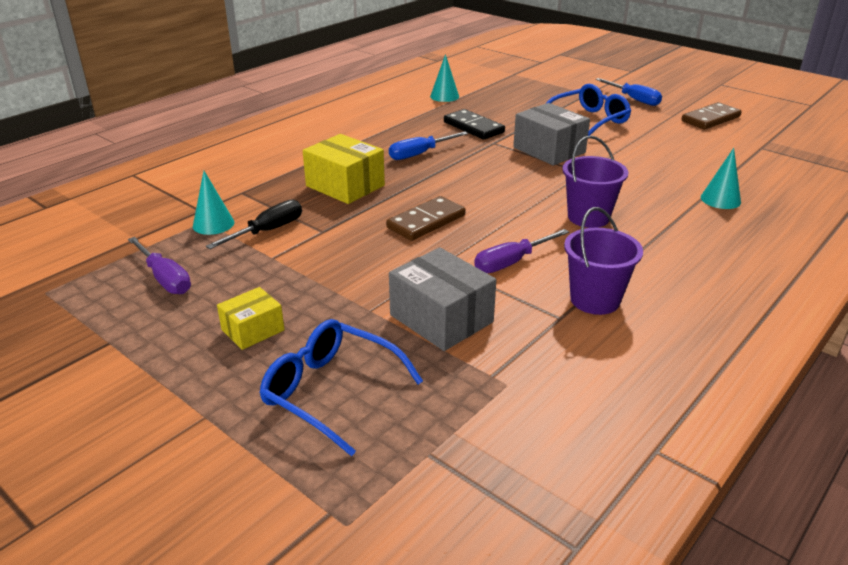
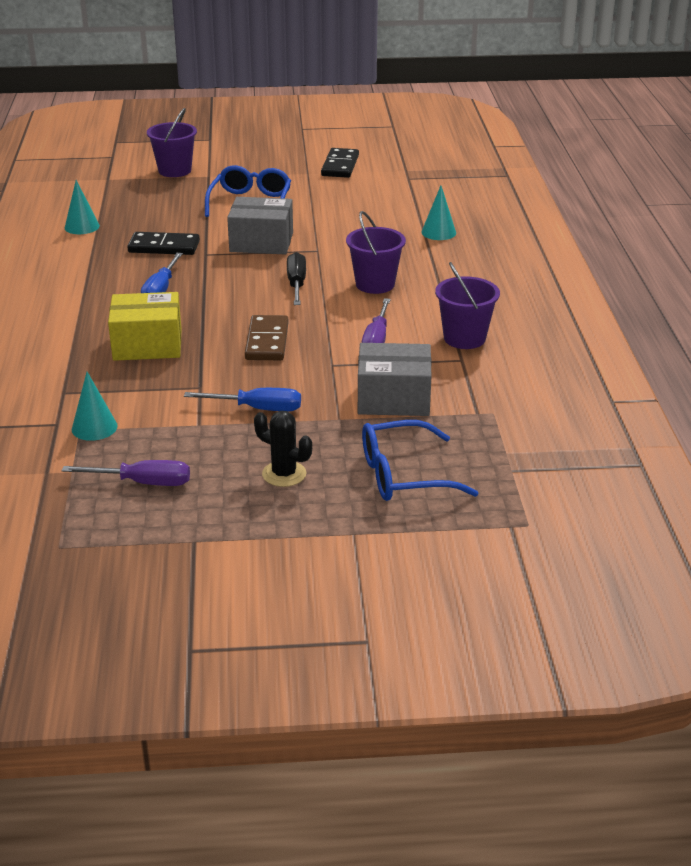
camera: 45 degrees left, 0 degrees up
(253, 330) = (284, 474): yellow box -> black cactus
(268, 231) = (154, 409): black screwdriver -> black screwdriver (296, 284)
(569, 82) = (175, 170): none -> purple bucket
(634, 99) = (255, 168): blue screwdriver -> blue screwdriver (258, 409)
(710, 119) = (340, 166): brown domino -> black domino

